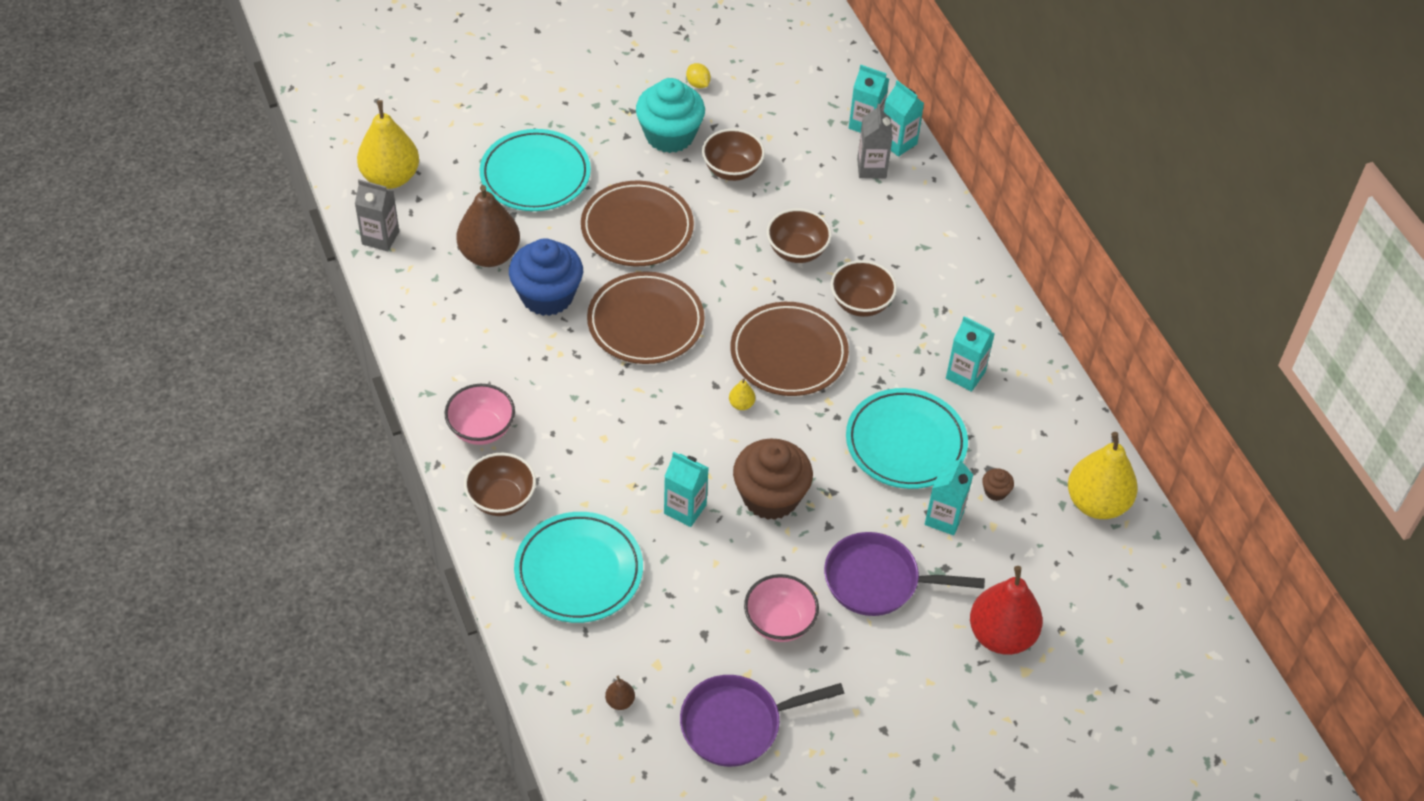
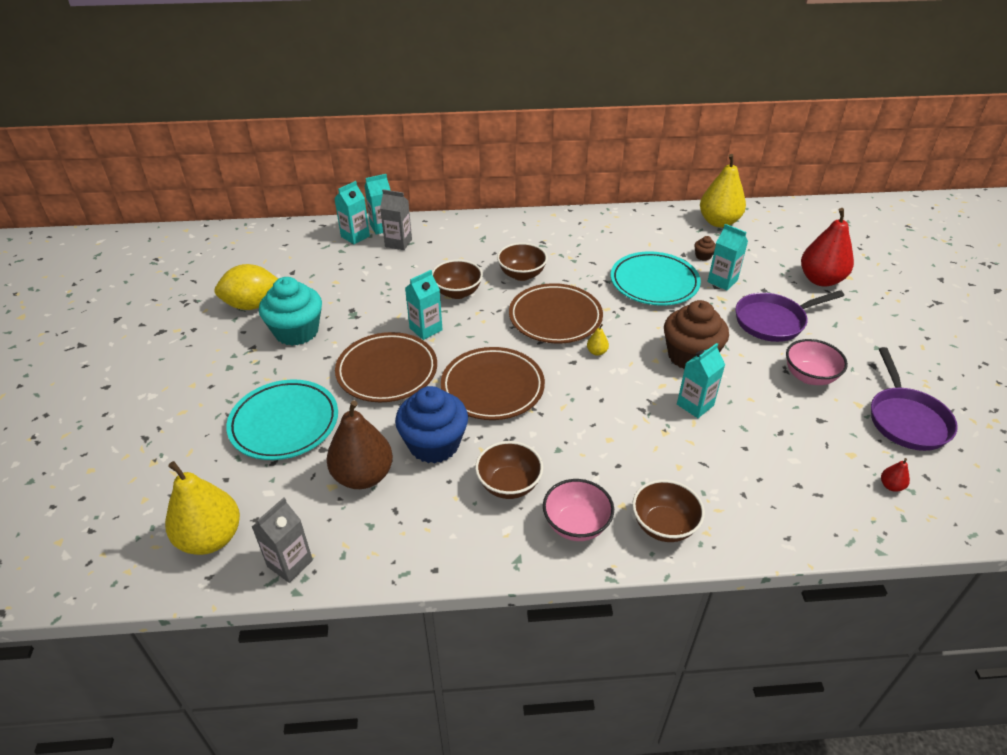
camera: 70 degrees left, 10 degrees down
(579, 571) = (753, 485): turquoise plate -> none
(620, 701) = (891, 486): brown pear -> red pear
(698, 84) = (252, 305): yellow lemon -> yellow lemon, size x2.22
(732, 170) = (357, 306): brown bowl -> brown bowl (509, 485)
(878, 580) = (773, 321): purple pan -> purple pan turned 45 degrees clockwise
(965, 375) = (602, 246): turquoise carton -> turquoise carton (426, 329)

